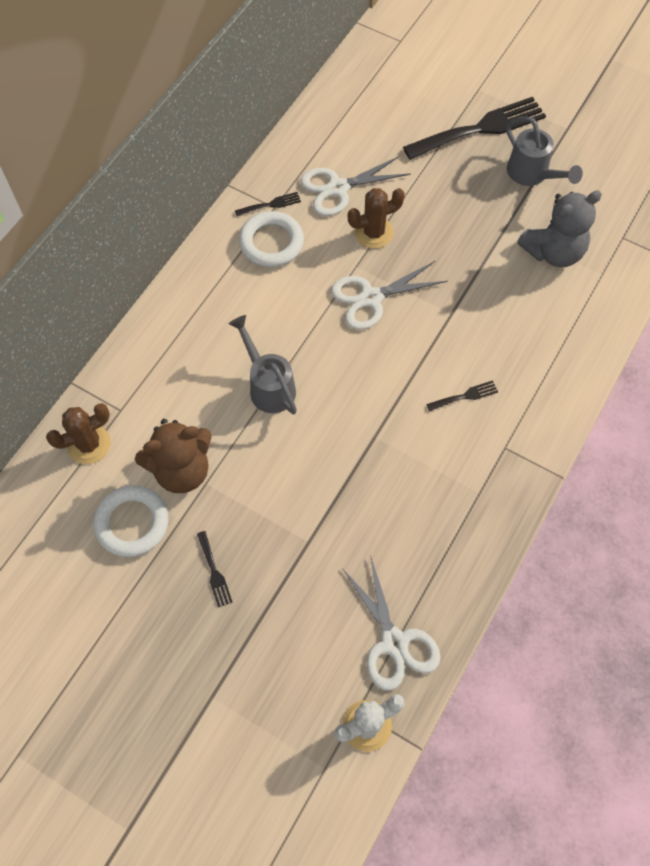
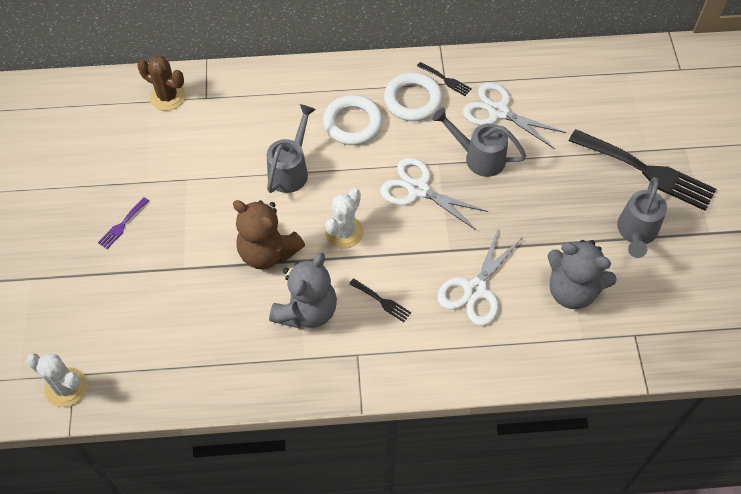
camera: 55 degrees right, 5 degrees down
(132, 523) = (126, 156): white ring -> white ring (352, 123)
(182, 470) = (186, 159): brown teddy bear -> brown teddy bear (268, 252)
(214, 572) = (122, 225): black fork -> purple fork
(371, 383) = (344, 232): none -> white cactus
(373, 233) = (478, 157): brown cactus -> grey watering can
(394, 642) = (141, 369): white scissors -> white scissors (475, 290)
(432, 462) = (306, 311): none -> grey teddy bear

